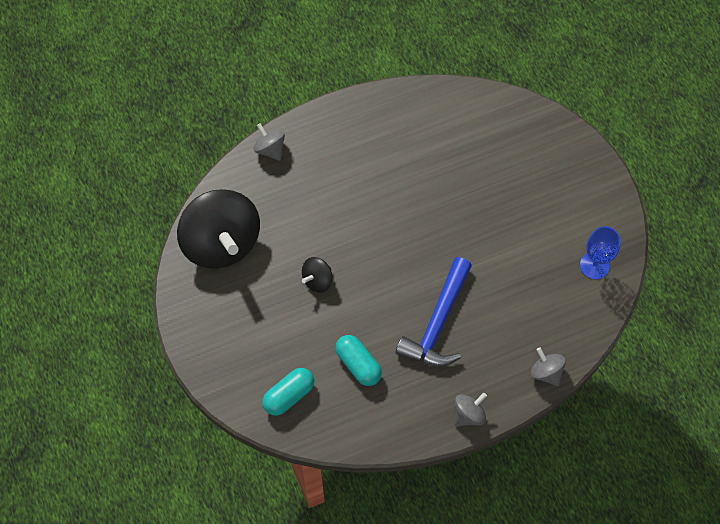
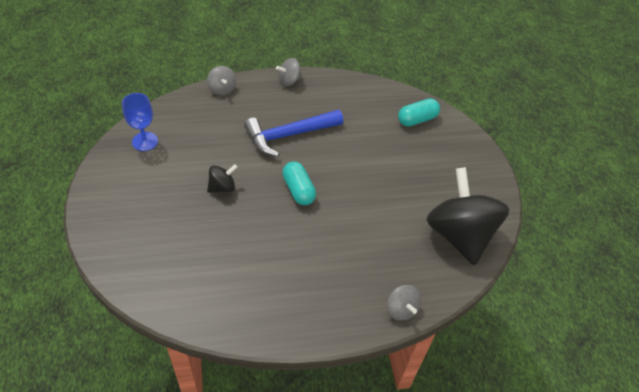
camera: 170 degrees left, 15 degrees down
(317, 280) = (378, 186): black spinning top -> black spinning top (222, 187)
(358, 364) = (360, 125): turquoise capsule -> turquoise capsule (298, 190)
(438, 322) = (289, 135): blue hammer -> blue hammer turned 150 degrees counterclockwise

